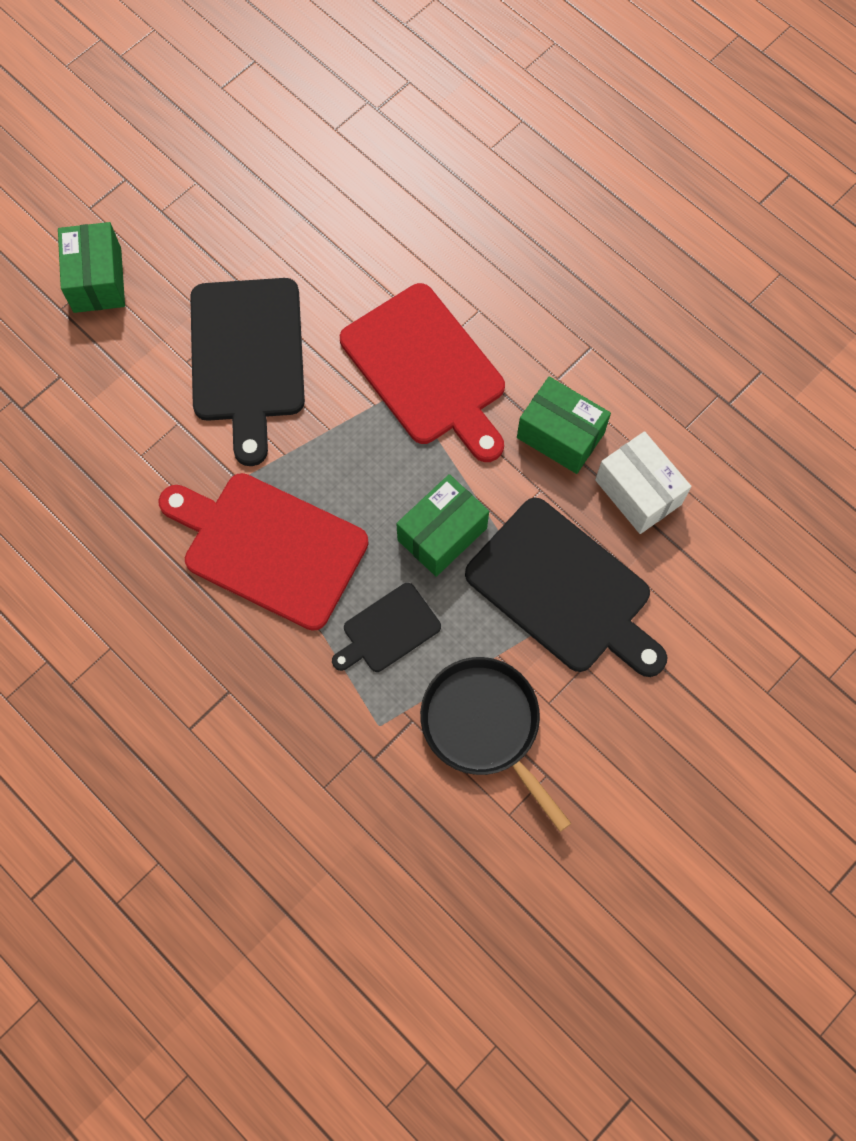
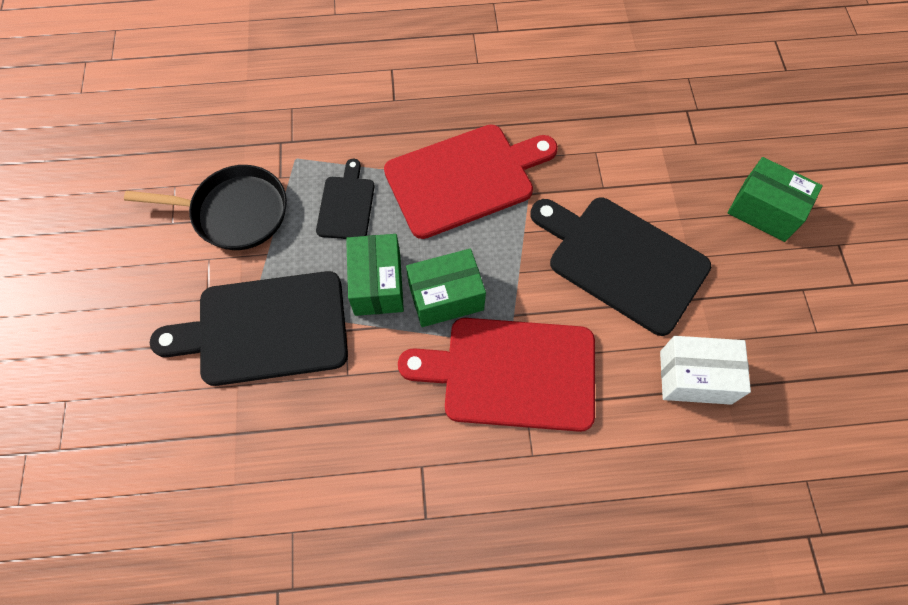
camera: 130 degrees right, 5 degrees down
(560, 435) = (374, 426): green box -> green box (446, 297)
(638, 492) = (279, 444): white box -> white box (695, 377)

